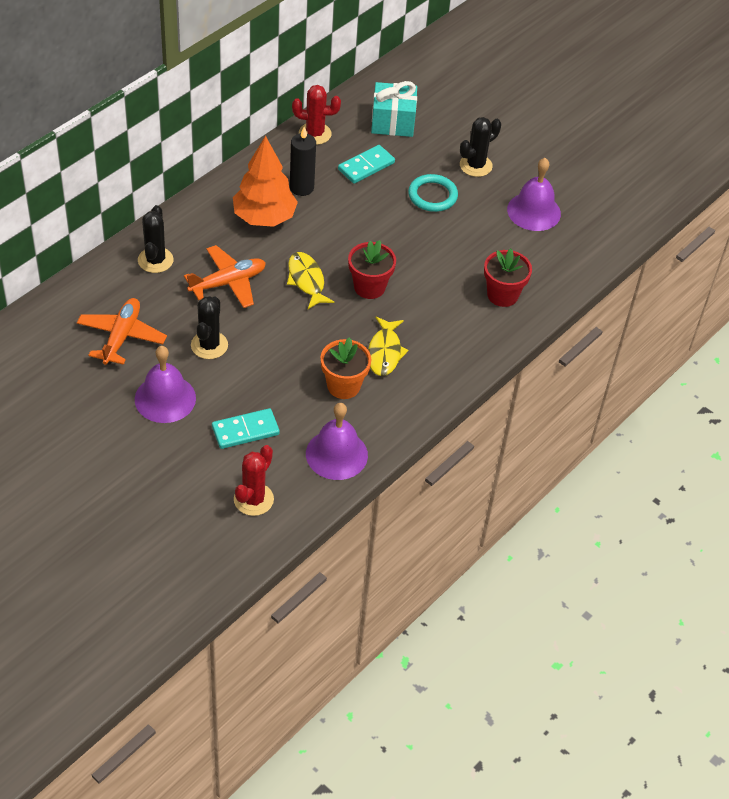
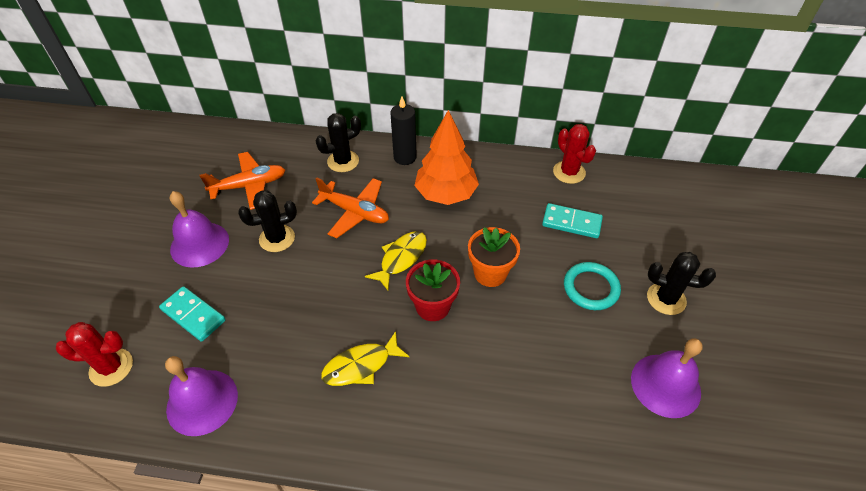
camera: 60 degrees right, 0 degrees up
(301, 187) = (502, 197): black candle -> black candle (405, 157)
(343, 386) = (294, 357): orange flower pot -> orange flower pot (490, 273)
(393, 122) = (642, 210): turquoise gift -> none
(502, 295) = (523, 426): red flower pot -> none

